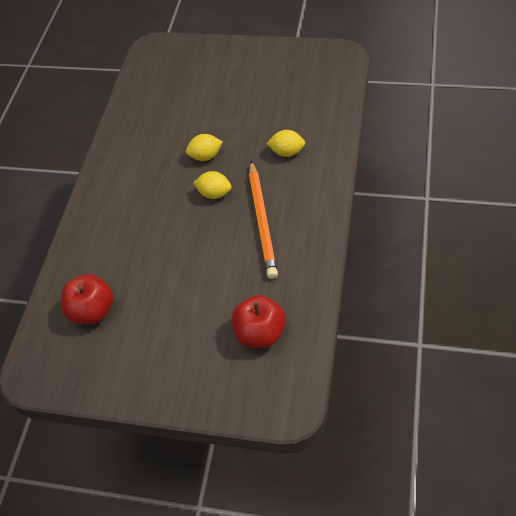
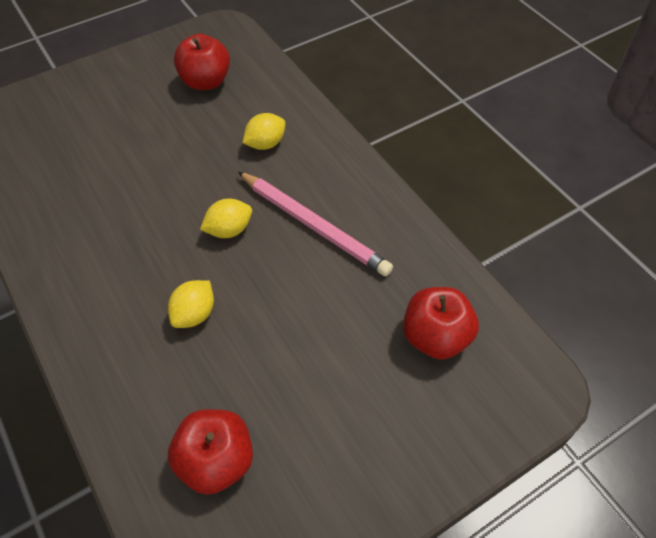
camera: 50 degrees left, 0 degrees up
(205, 156) = (175, 198): yellow lemon -> yellow lemon (194, 314)
(262, 221) = (313, 225): orange pencil -> pink pencil
(293, 89) = (205, 82): none -> red apple

